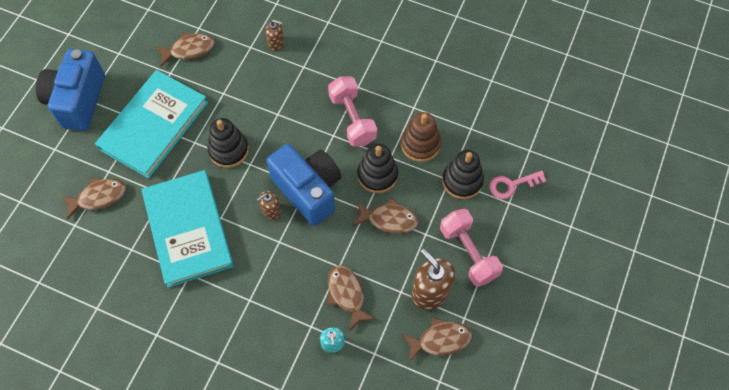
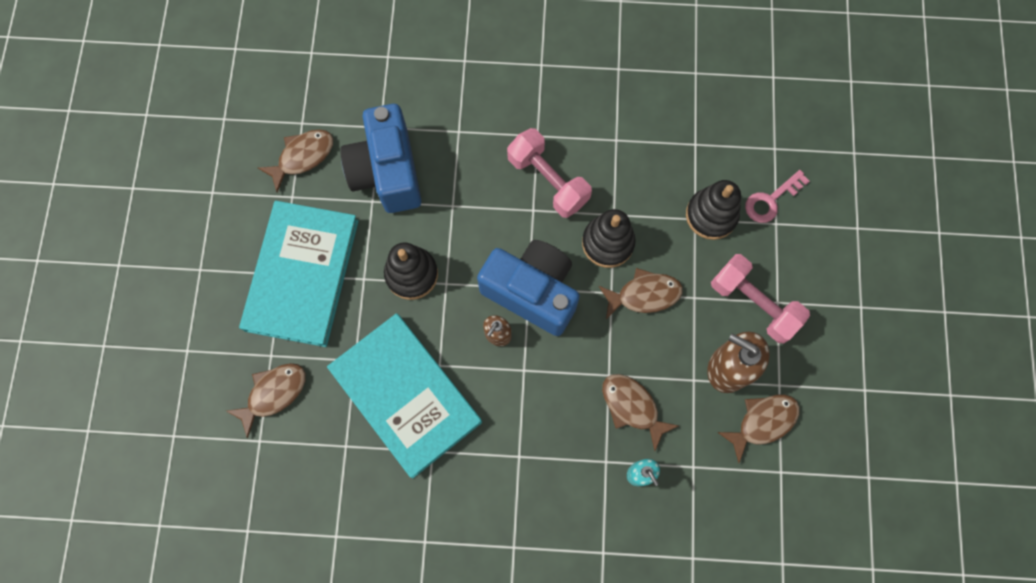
camera: 20 degrees left, 10 degrees up
(78, 100) = (187, 275): blue camera -> blue camera (387, 172)
(276, 43) = (411, 112): brown soap dispenser -> none
(420, 144) = (643, 185): brown stacking toy -> none

